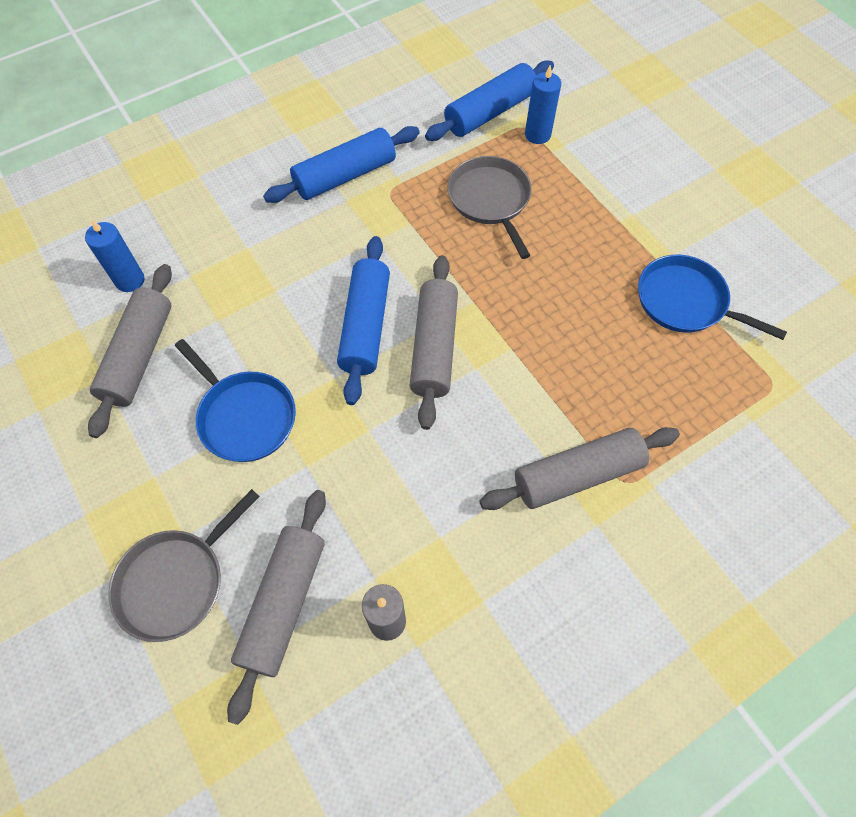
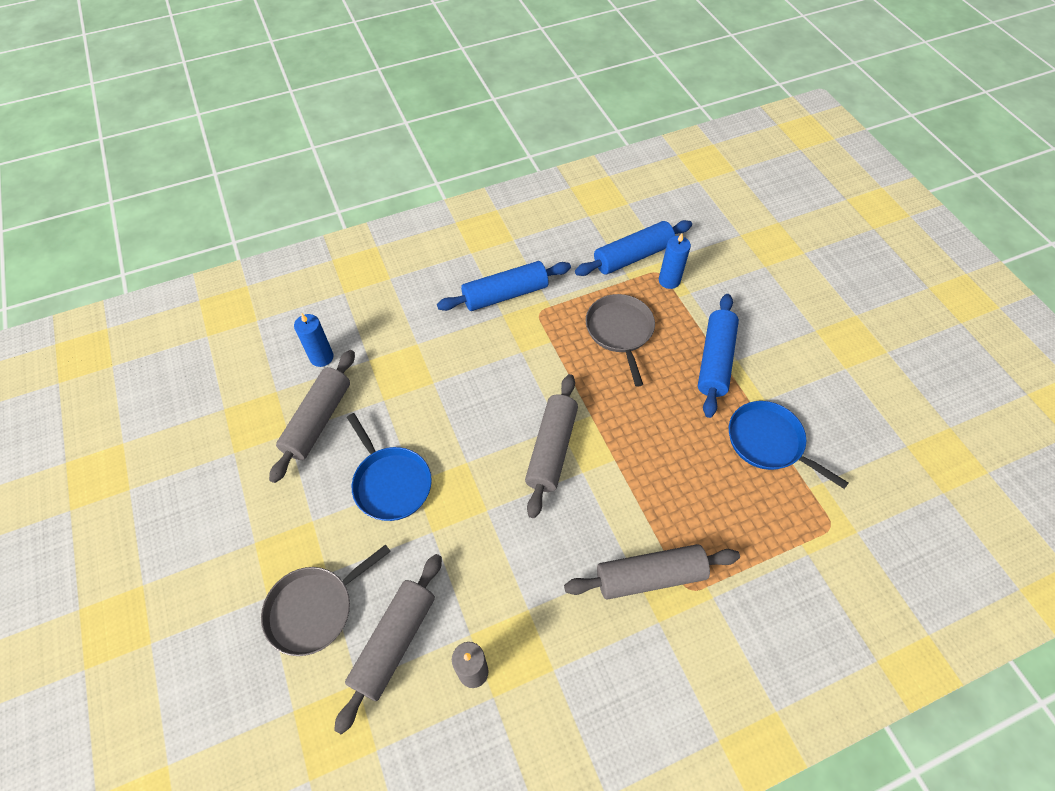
camera: 10 degrees right, 5 degrees down
(365, 326) = (499, 423): blue rolling pin -> blue rolling pin (715, 360)

